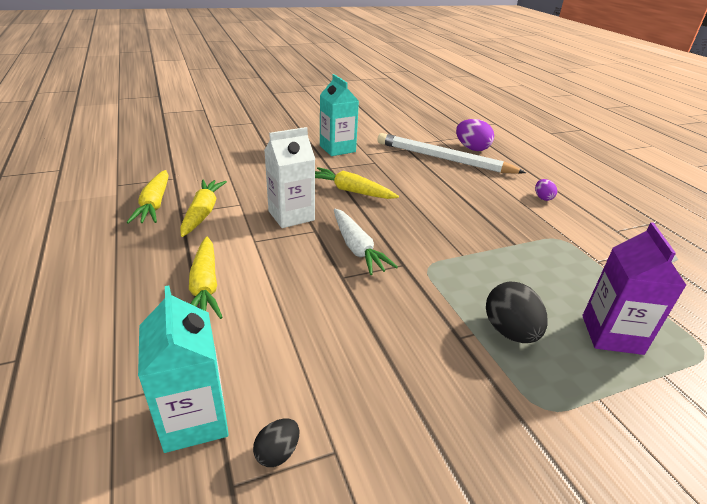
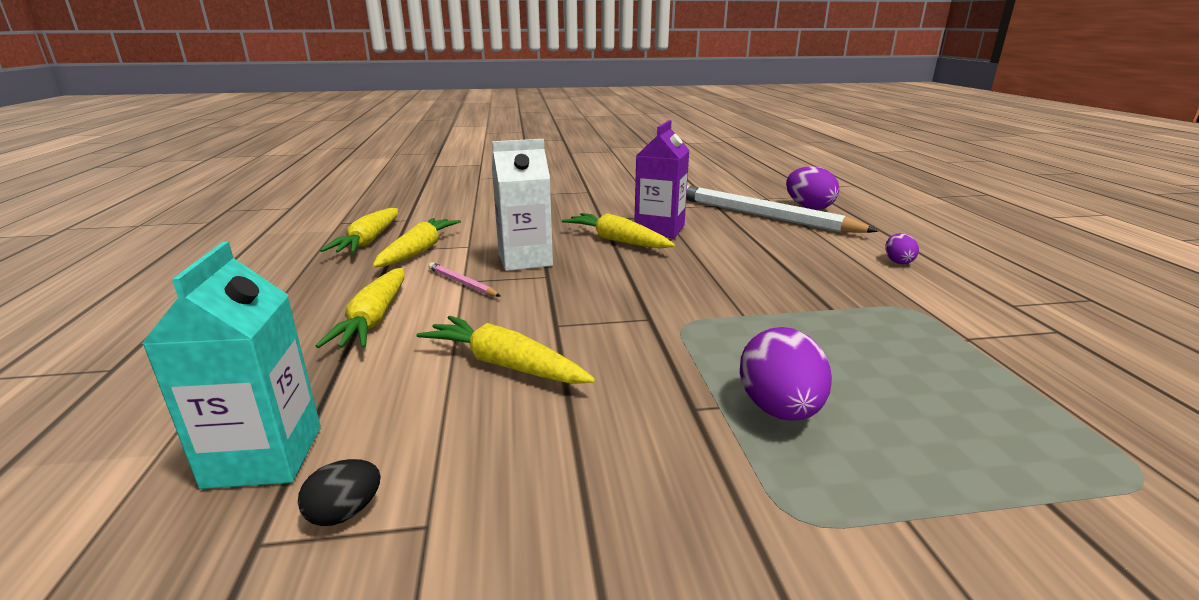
camera: 15 degrees right, 10 degrees down
(254, 243) = (462, 283): none -> pink pencil
(323, 317) = (505, 365): none -> yellow carrot
(337, 149) = (621, 202): turquoise carton -> none
(357, 248) = (593, 297): white carrot -> none
(510, 332) = (779, 410): black egg -> purple egg
(611, 334) = (961, 432): purple carton -> purple carton (659, 229)

